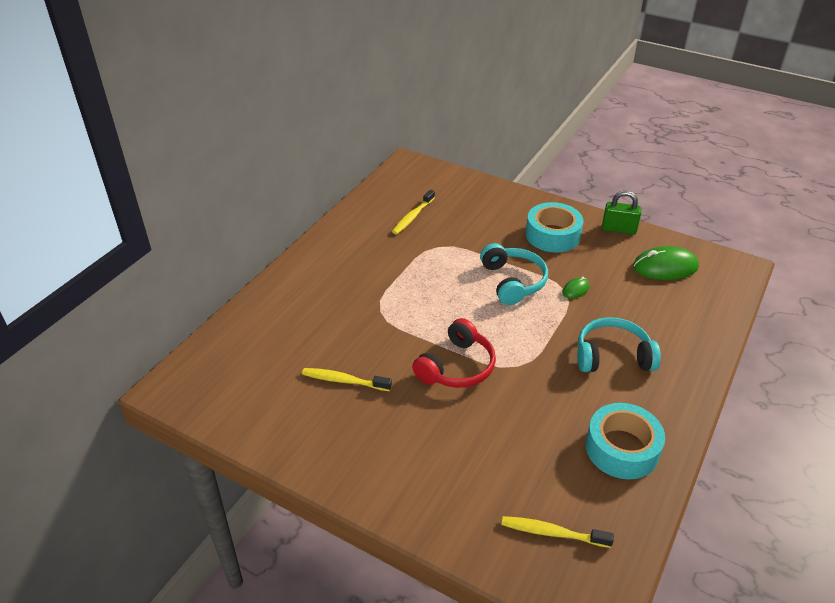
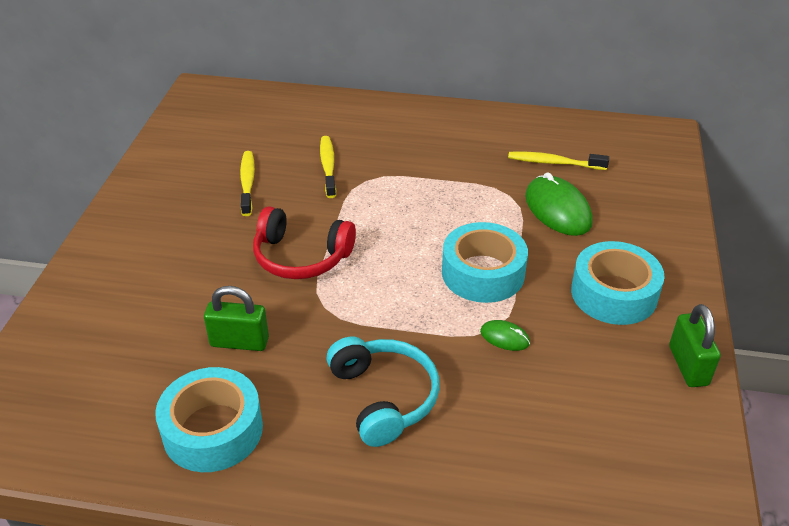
camera: 70 degrees right, 0 degrees up
(513, 281) = (483, 273): turquoise headphones -> turquoise tape
(539, 419) = (239, 342): none -> green padlock
(552, 533) = (70, 382): yellow toothbrush -> yellow toothbrush (328, 166)
(665, 267) = (630, 437): green mouse -> green mouse (557, 209)

